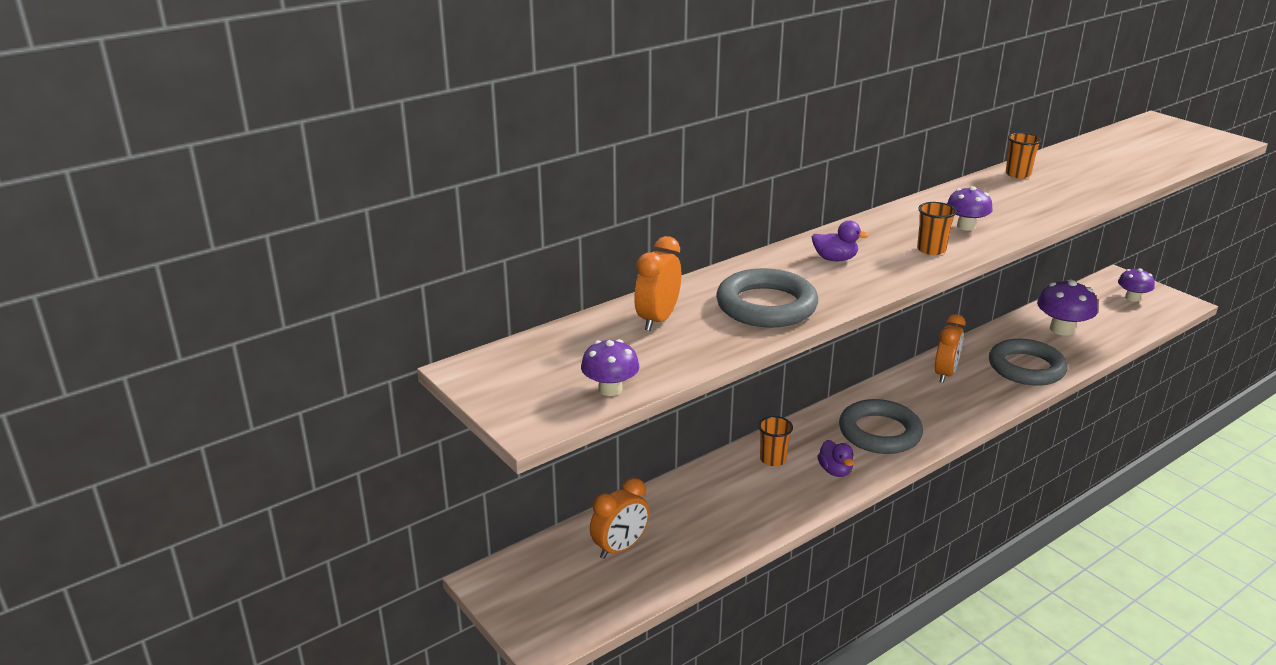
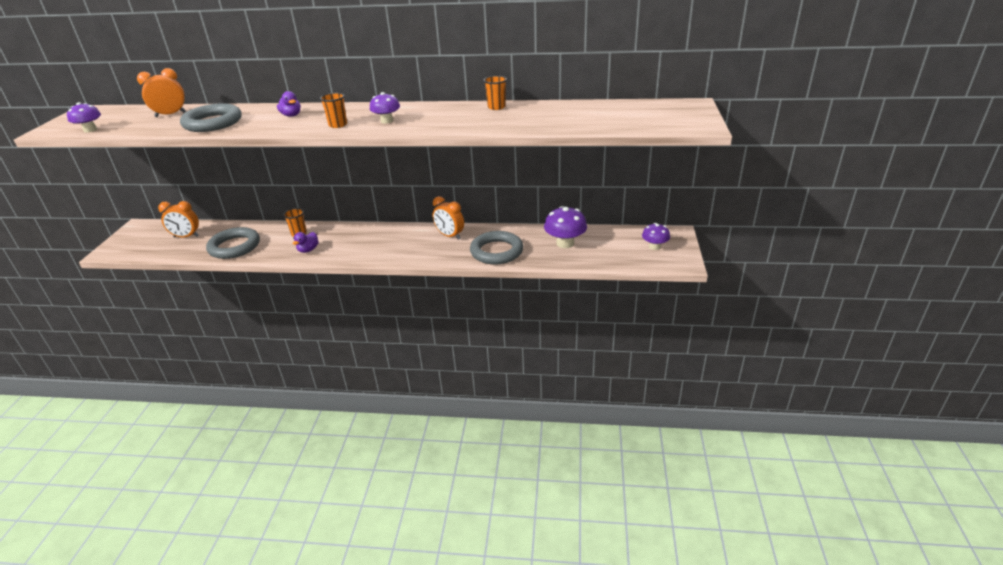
camera: 45 degrees right, 5 degrees up
(879, 432) = (361, 245): grey ring -> grey ring (234, 247)
(945, 374) = (450, 236): orange clock -> orange clock turned 60 degrees clockwise

